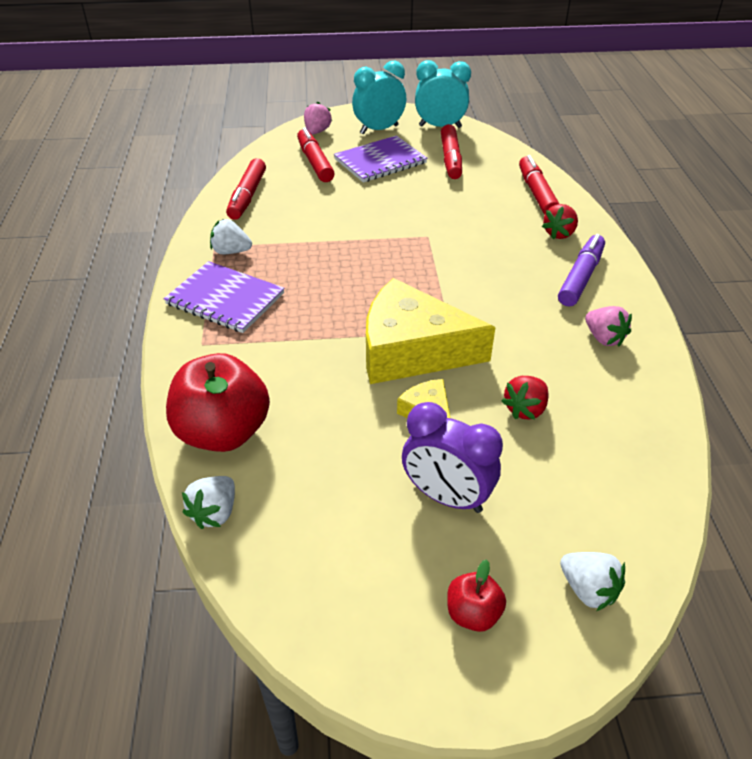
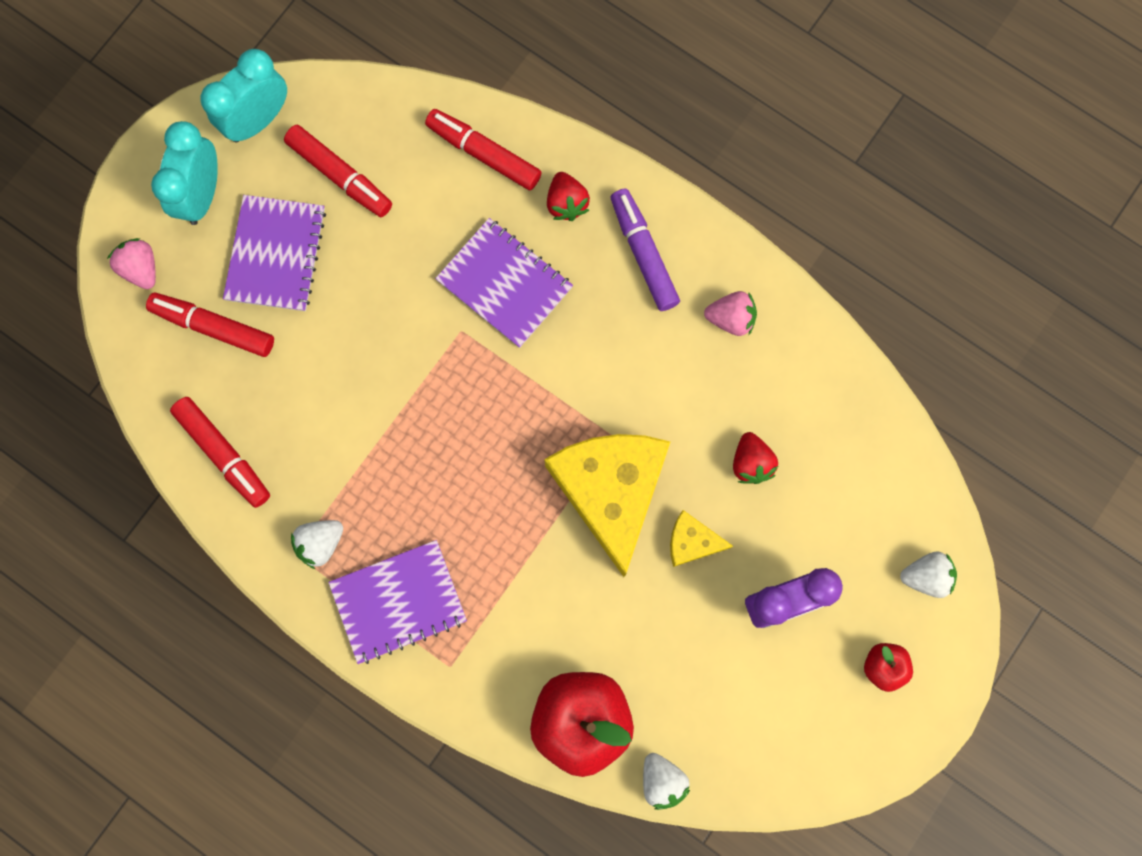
camera: 50 degrees left, 35 degrees up
(411, 350) = (611, 491): yellow cheese -> yellow cheese turned 120 degrees clockwise
(478, 236) = (504, 284): none -> purple notebook

